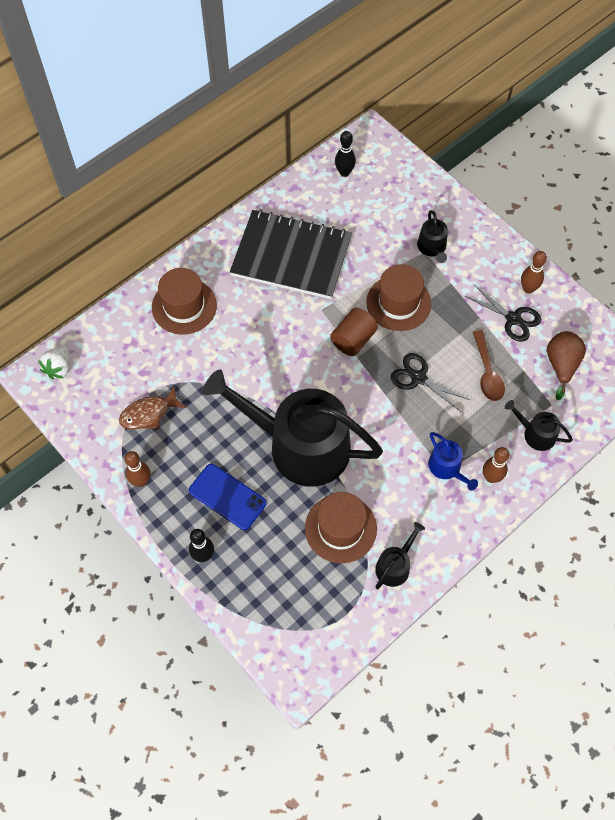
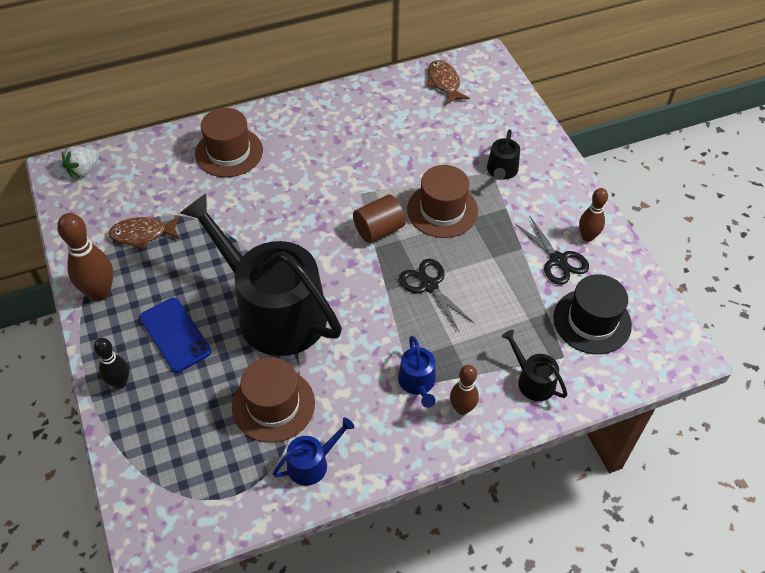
camera: 20 degrees right, 10 degrees down
(141, 481) = (100, 292): brown bowling pin -> brown bowling pin, size x1.60
(291, 256) = (355, 139): black notebook -> none
(344, 172) = (444, 83): black bowling pin -> brown fish
(395, 565) = (312, 463): black watering can -> blue watering can
(487, 373) = (506, 303): brown spoon -> none
(561, 365) = (592, 321): brown pear -> black hat

